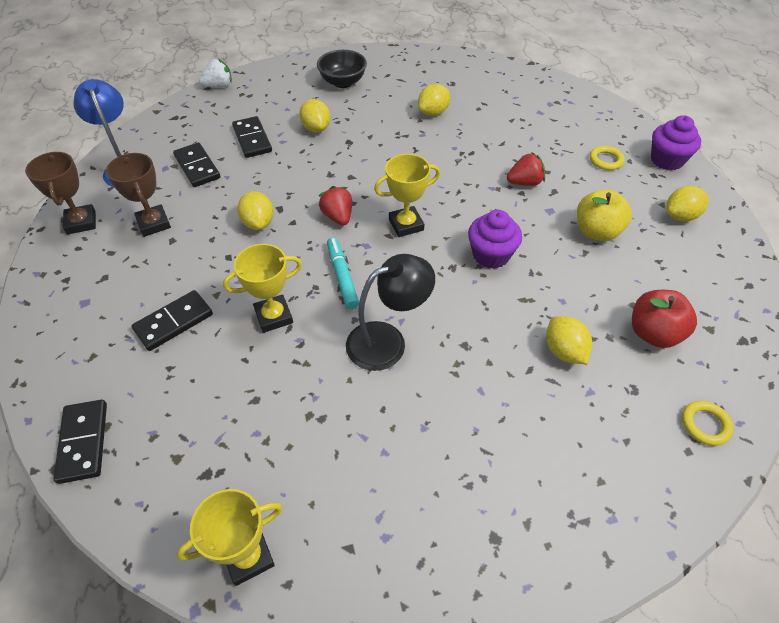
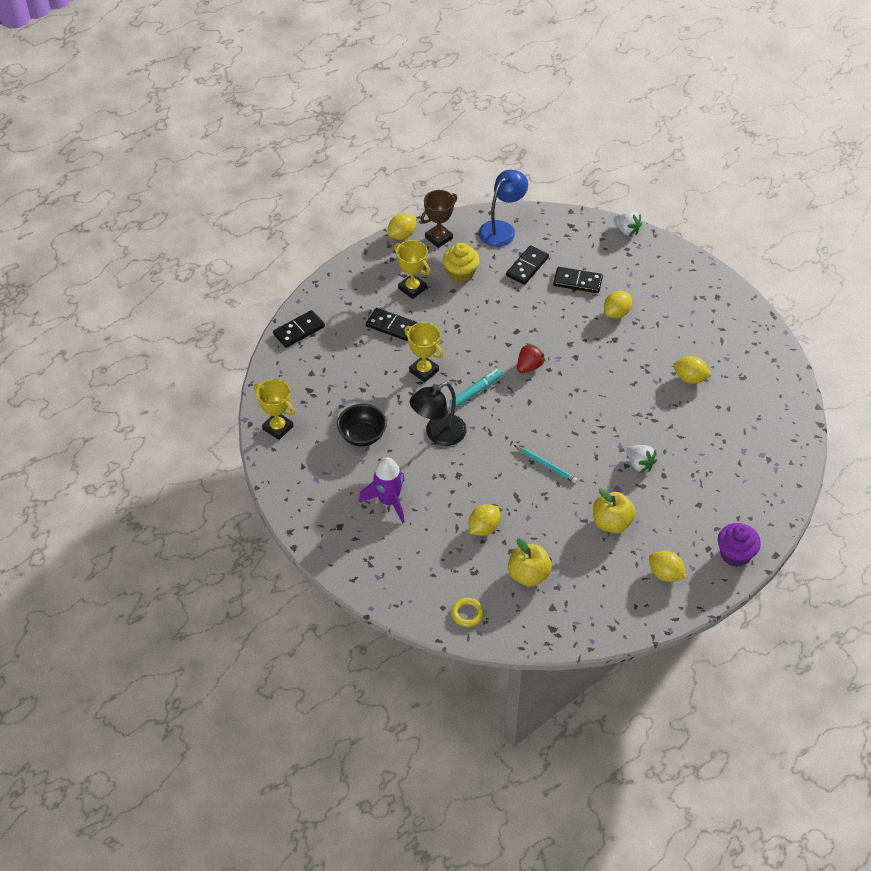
camera: 65 degrees right, 0 degrees up
(154, 223) = (460, 273): brown trophy -> yellow cupcake
(252, 139) = (577, 282): black domino -> black domino turned 60 degrees clockwise
(258, 223) = (495, 326): yellow lemon -> yellow lemon (402, 235)
(343, 82) = (689, 304): black bowl -> black bowl (362, 436)
(387, 341) = (438, 434): black lamp -> black lamp turned 105 degrees clockwise
(406, 224) = (546, 407): yellow trophy -> yellow trophy (412, 288)
(474, 447) = (388, 501): none -> purple rocket
(491, 255) = (546, 465): purple cupcake -> turquoise pencil
(524, 182) = (639, 464): red strawberry -> white strawberry
(606, 160) = (705, 511): yellow ring -> none
(653, 333) = (528, 575): red apple -> yellow apple

